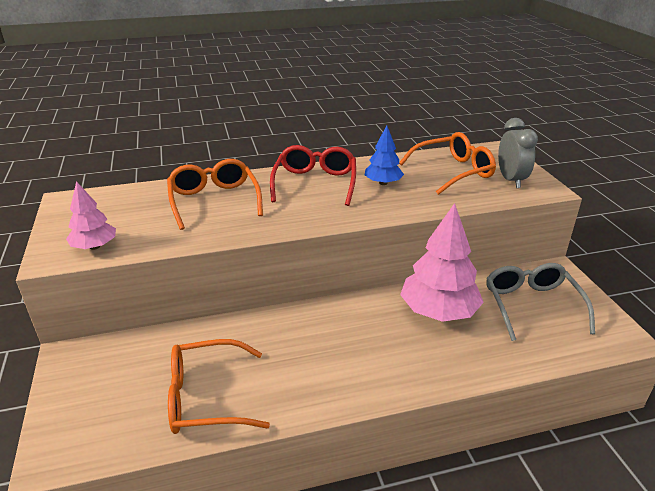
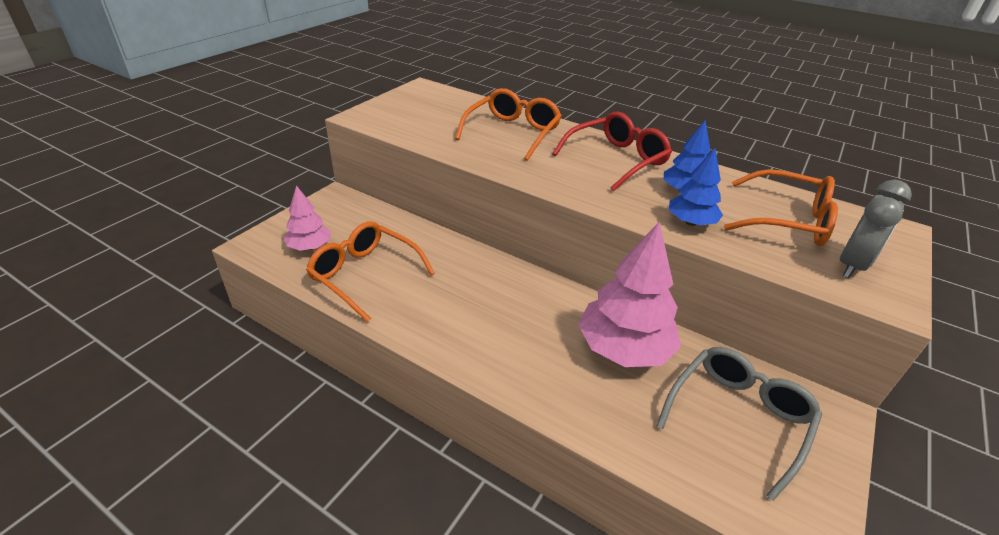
camera: 45 degrees right, 5 degrees up
(95, 246) = (391, 123): pink tree -> pink tree (310, 247)
(416, 200) = (691, 222): none -> blue tree

